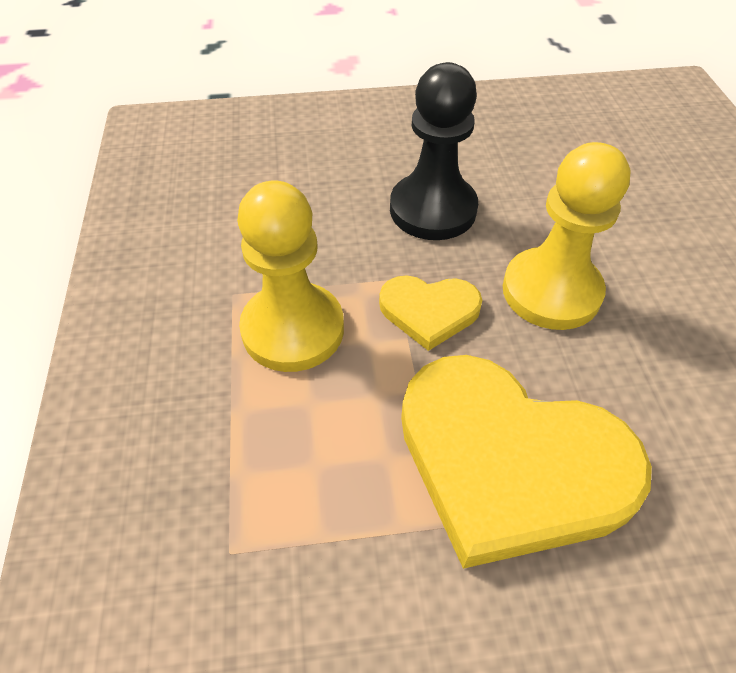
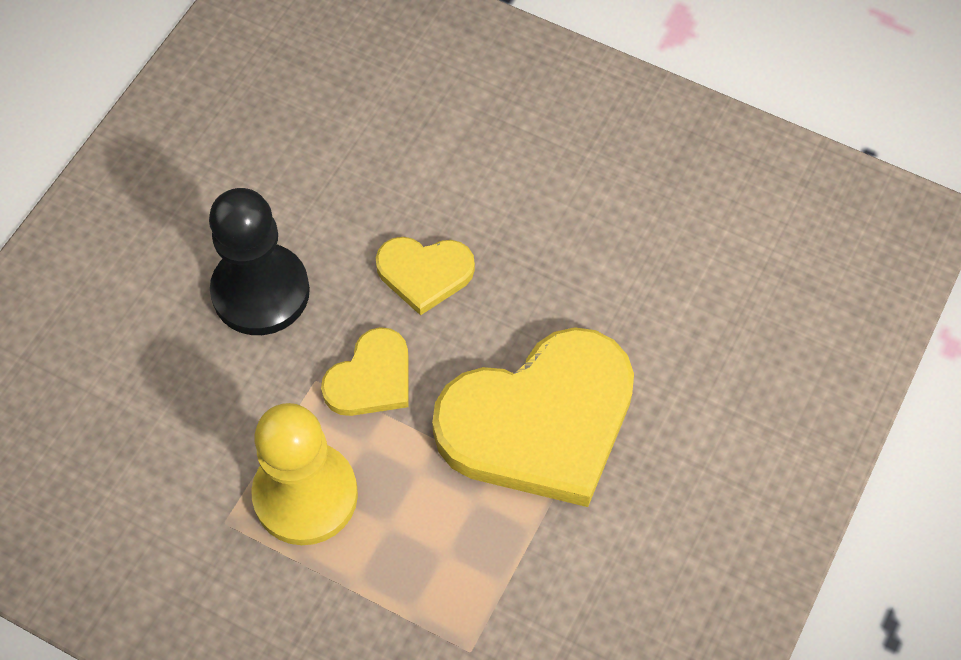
camera: 55 degrees left, 10 degrees up
(551, 291) = (424, 273): yellow pawn -> yellow heart

